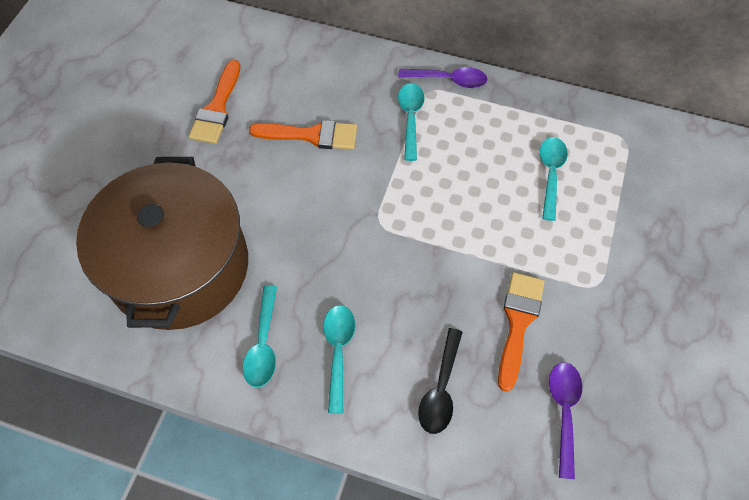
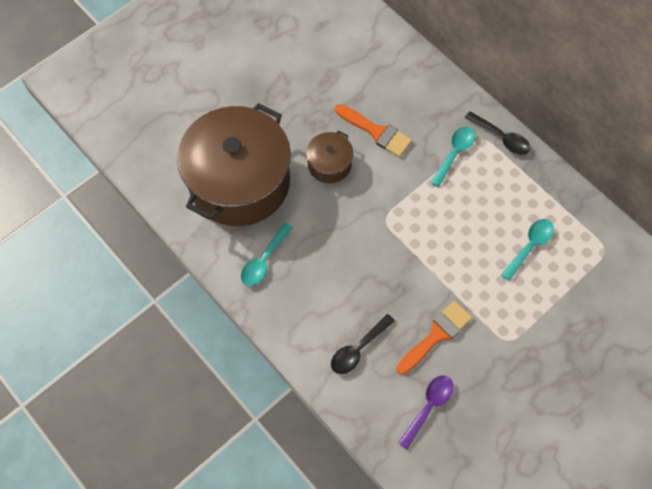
camera: 30 degrees right, 5 degrees up
(217, 108) = (323, 79): orange brush -> none
(278, 195) = (329, 164): none -> brown pot
(338, 351) = (308, 290): turquoise spoon -> none
(448, 80) = (501, 138): purple spoon -> black spoon

